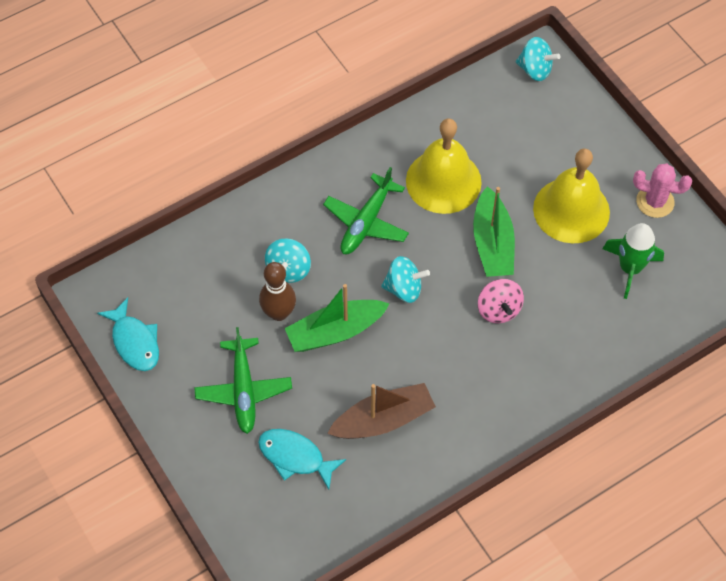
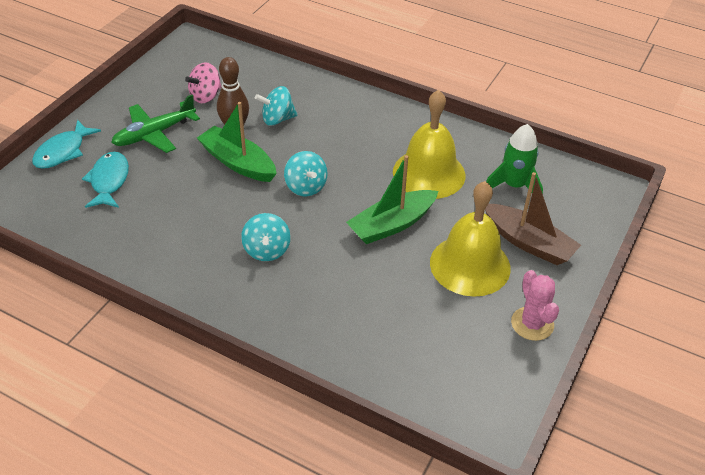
camera: 60 degrees right, 15 degrees down
(134, 342) = (164, 70): turquoise fish -> turquoise fish (63, 152)
(366, 222) = (353, 144): green plane -> none
(383, 420) = (171, 218): brown boat -> brown boat (528, 242)
(498, 309) = (327, 252): pink spinning top -> pink spinning top (206, 96)
(535, 70) = (594, 189): turquoise spinning top -> turquoise spinning top (267, 250)
(630, 268) = (441, 331): green rocket -> green rocket (514, 186)

